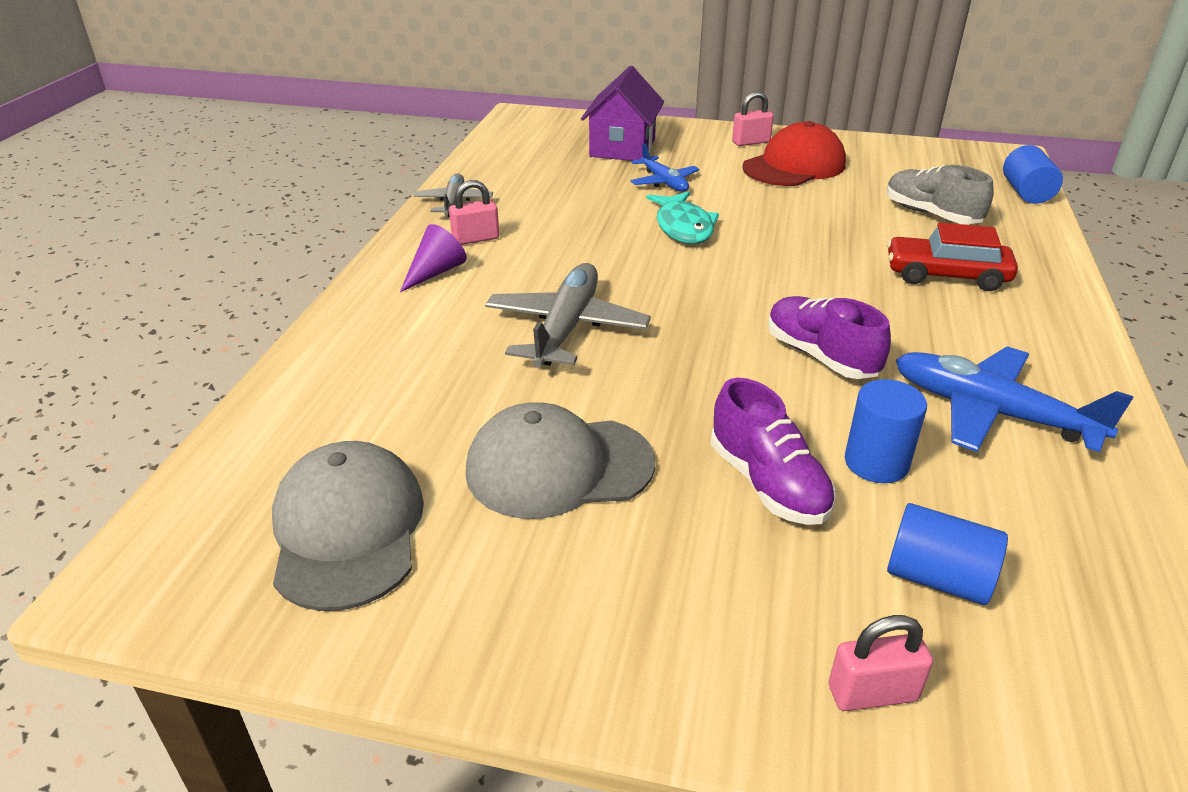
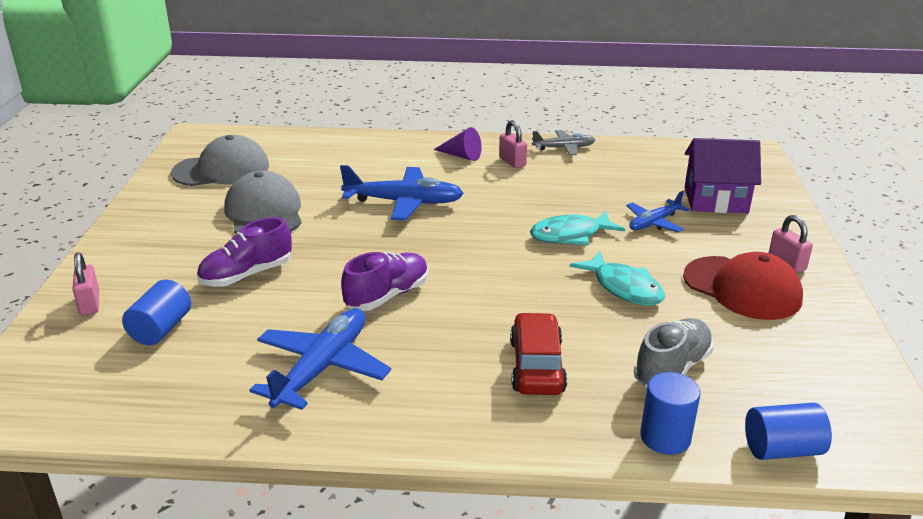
camera: 80 degrees right, 5 degrees down
(566, 328) = (403, 202): grey plane -> blue plane
(795, 215) = (623, 287): none -> turquoise fish
(876, 463) = (264, 313): blue cylinder -> blue cylinder (665, 437)

